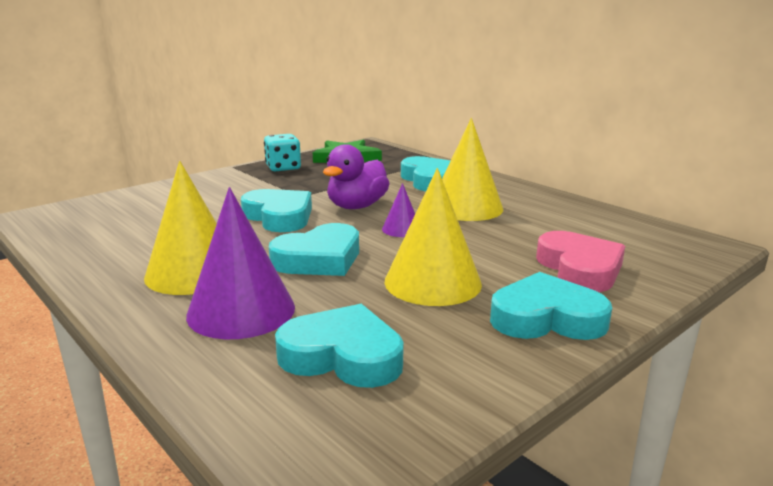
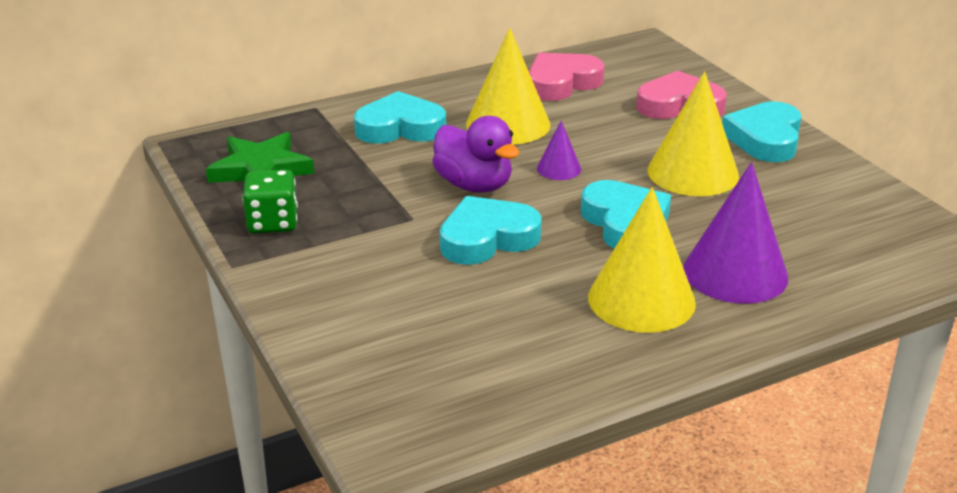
camera: 75 degrees left, 10 degrees up
(283, 168) = (273, 223): turquoise dice -> green dice
(342, 356) = (818, 229): turquoise heart -> none
(566, 218) = (561, 83): none -> pink heart

